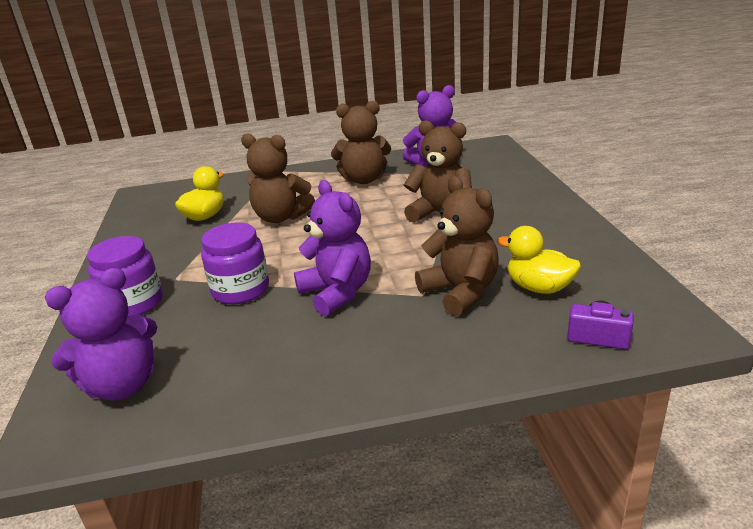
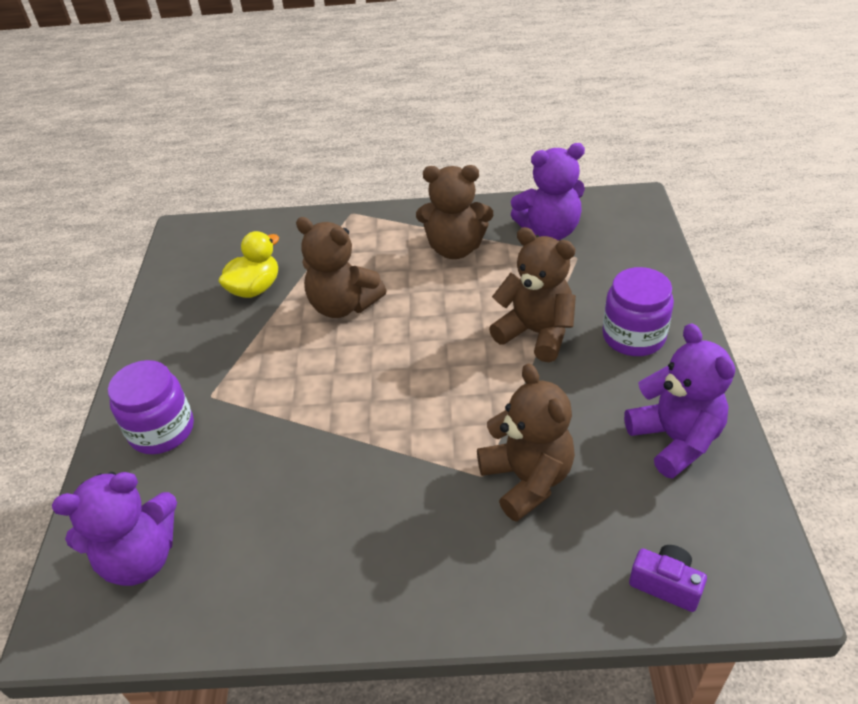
camera: 10 degrees right, 15 degrees up
(241, 290) = (280, 428): purple jar -> purple jar (633, 336)
(337, 293) = (386, 454): purple teddy bear -> purple teddy bear (675, 440)
(539, 287) = (620, 488): yellow duck -> none

